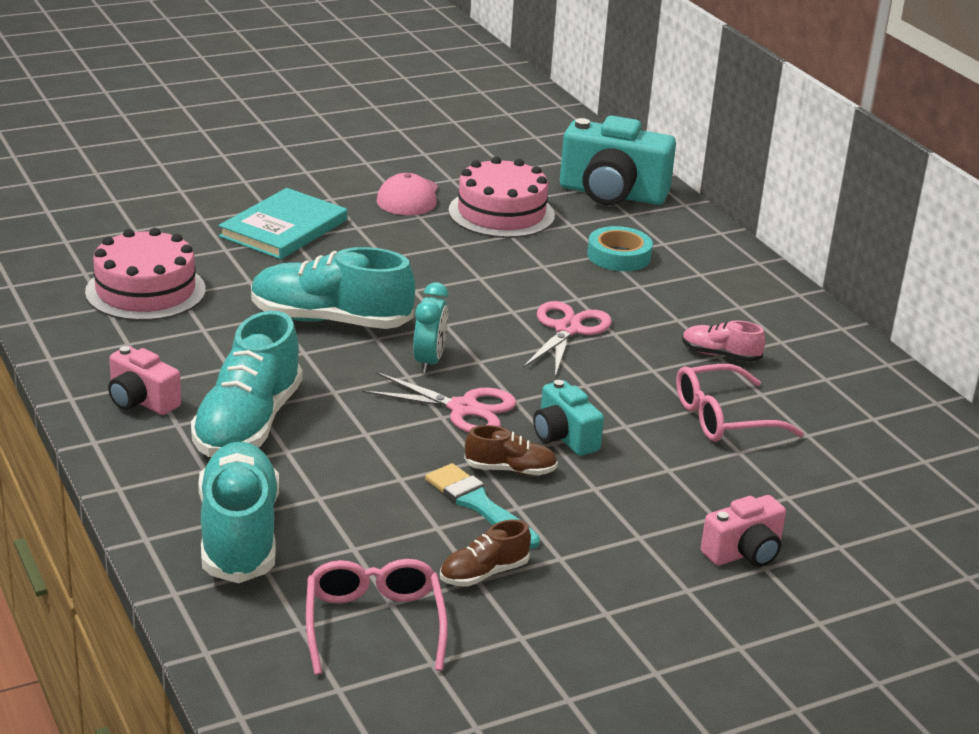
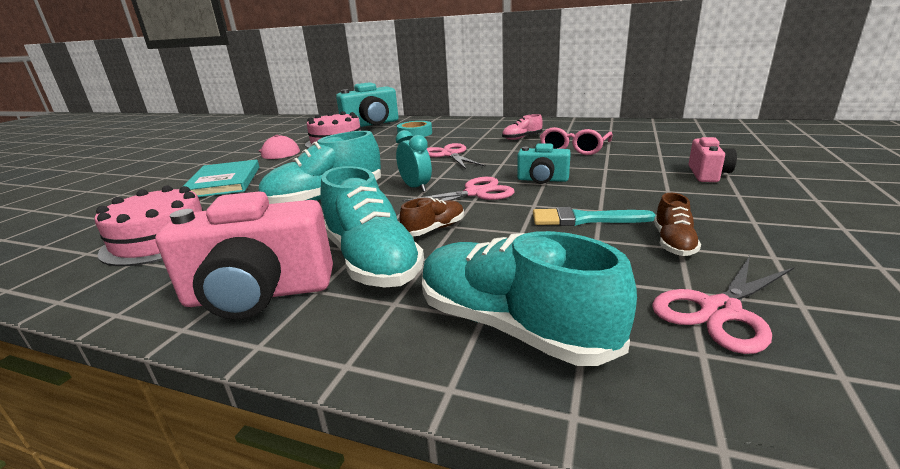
camera: 40 degrees left, 5 degrees down
(141, 401) = (259, 294): pink camera -> pink camera, size x1.83
(374, 624) = (720, 311): pink glasses -> pink scissors
(510, 470) = (556, 200): brown shoe -> brown shoe (434, 229)

